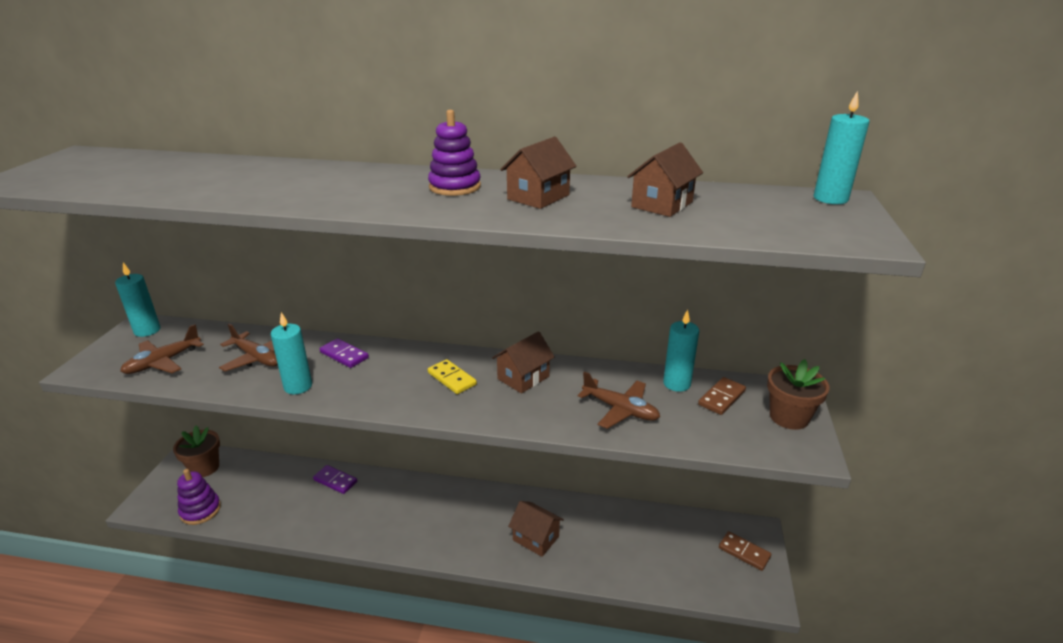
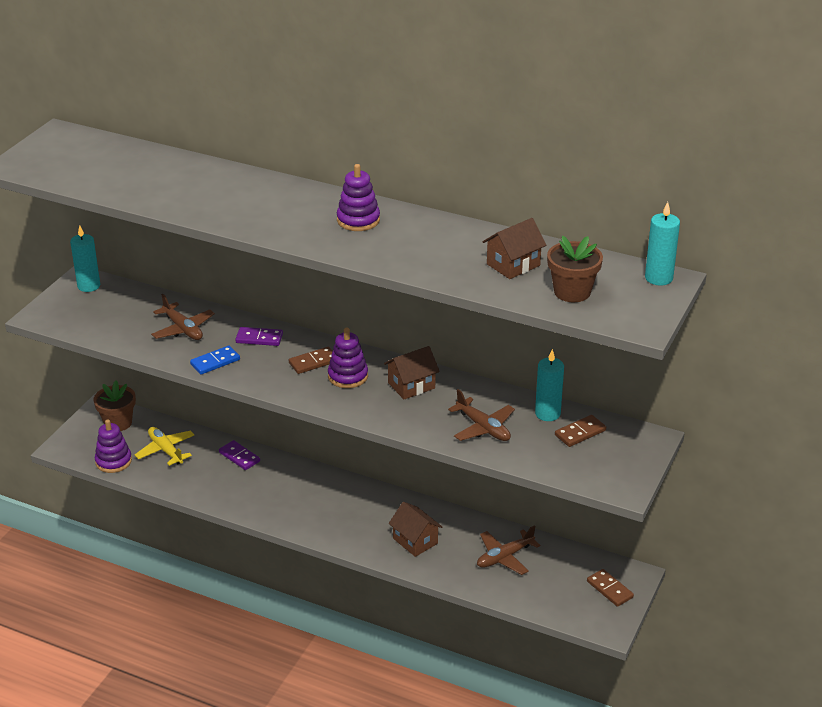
camera: 15 degrees right, 5 degrees up
(163, 362) = (103, 320): brown plane -> brown plane (504, 557)
(257, 488) = (166, 450): none -> yellow plane
(298, 386) = (215, 362): turquoise candle -> blue domino
(344, 355) = (259, 338): purple domino -> purple domino turned 45 degrees counterclockwise
(409, 370) = (313, 362): none -> brown domino
(451, 379) = (348, 376): yellow domino -> purple stacking toy
(538, 197) = (419, 242): brown house -> none
(789, 417) = (628, 459): brown flower pot -> brown flower pot (572, 292)

